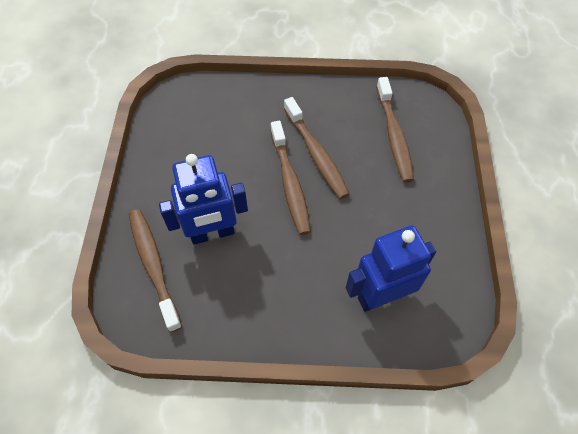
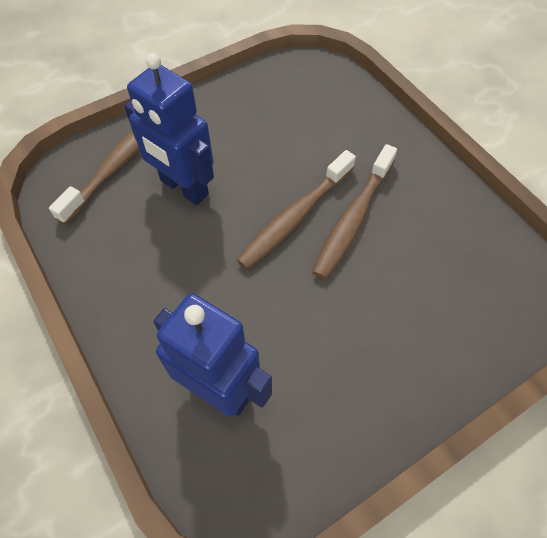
camera: 55 degrees right, 0 degrees up
(394, 136) = (451, 281): brown toothbrush -> none

